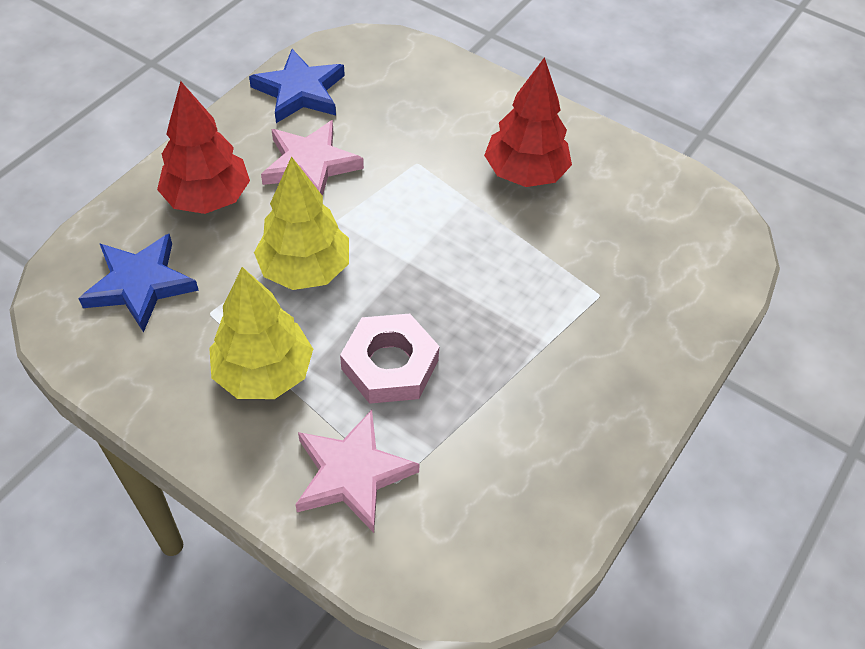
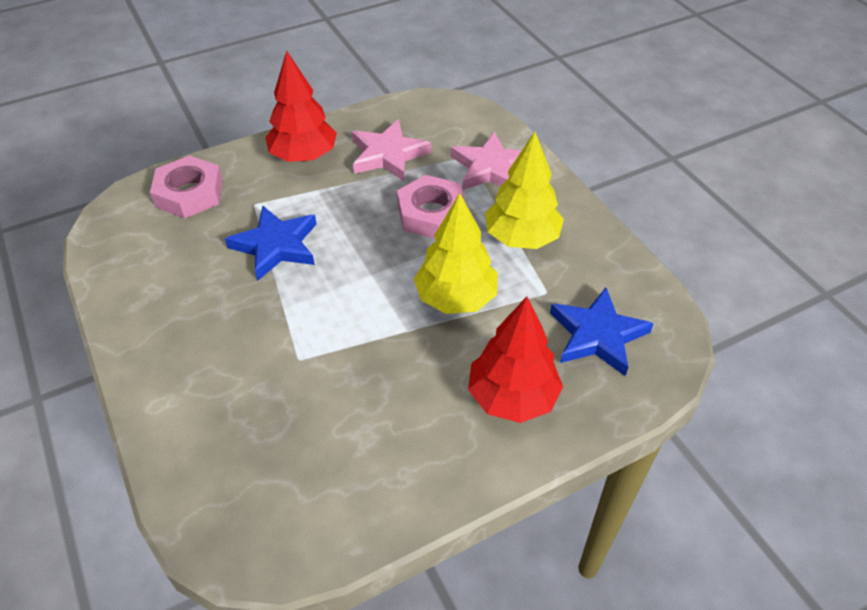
camera: 150 degrees left, 5 degrees down
(300, 91) = (356, 500): blue star -> blue star (276, 246)
(310, 165) = (397, 396): pink star -> pink star (388, 155)
(525, 173) = (215, 312): red tree -> red tree (304, 156)
(681, 280) = (189, 193): none -> pink nut

